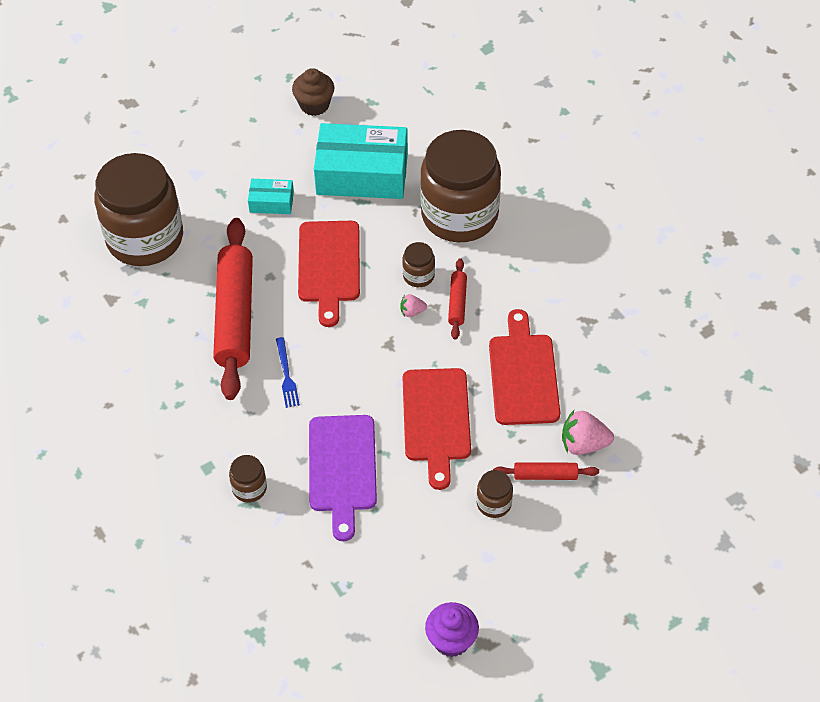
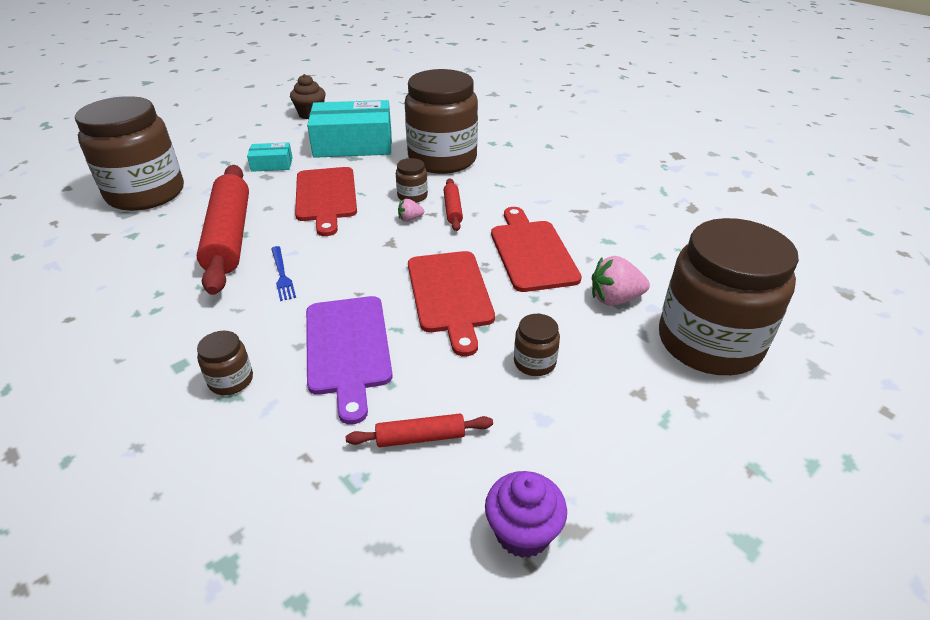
camera: 10 degrees left, 15 degrees down
(545, 475) = (584, 330): red rolling pin -> red rolling pin (420, 438)
(647, 503) = (709, 342): none -> brown jar

